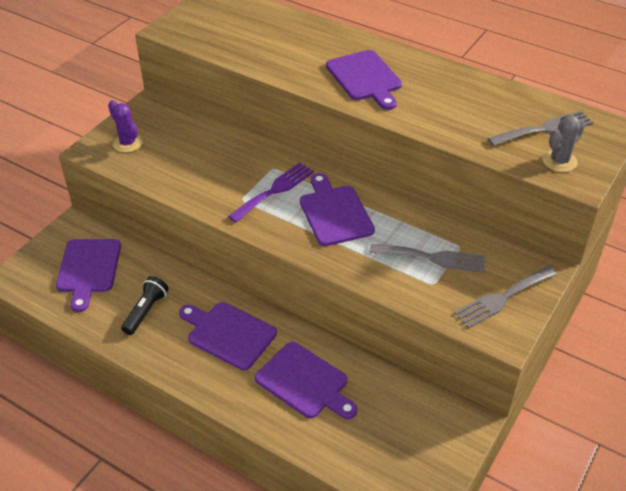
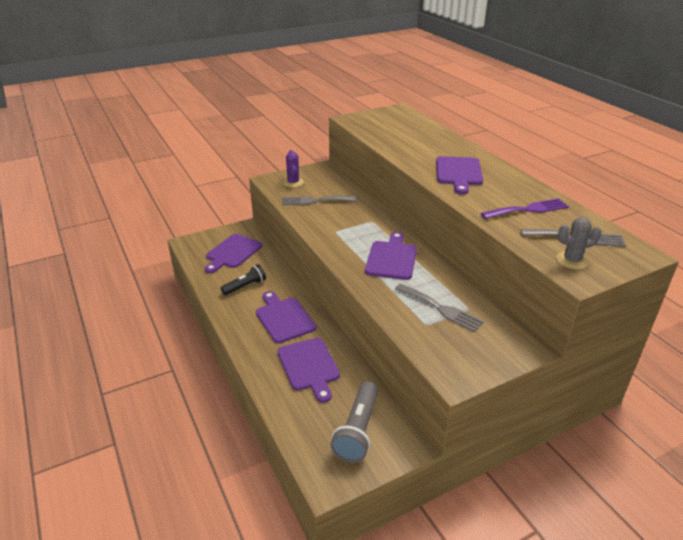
camera: 30 degrees right, 10 degrees down
(274, 190) = (362, 233): purple fork -> purple fork (528, 209)
(410, 432) = (357, 430): none -> grey flashlight
(502, 298) = (475, 353): grey fork -> grey fork (315, 201)

